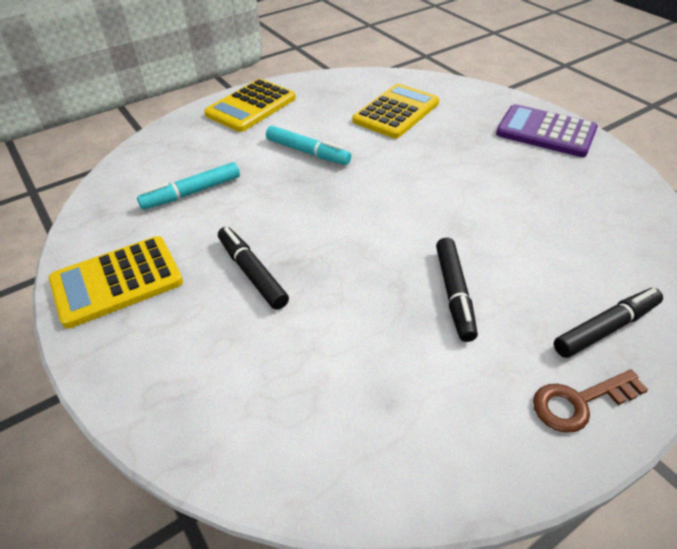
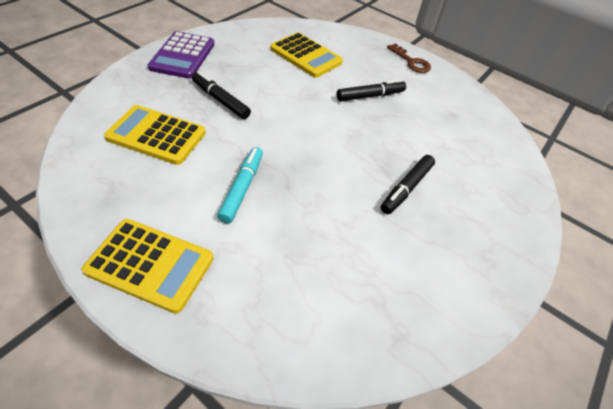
camera: 115 degrees left, 5 degrees up
(117, 281) = (464, 273): yellow calculator -> yellow calculator (306, 56)
(192, 193) = (336, 263): turquoise marker -> none
(606, 328) = (364, 51): black marker -> black marker (220, 100)

